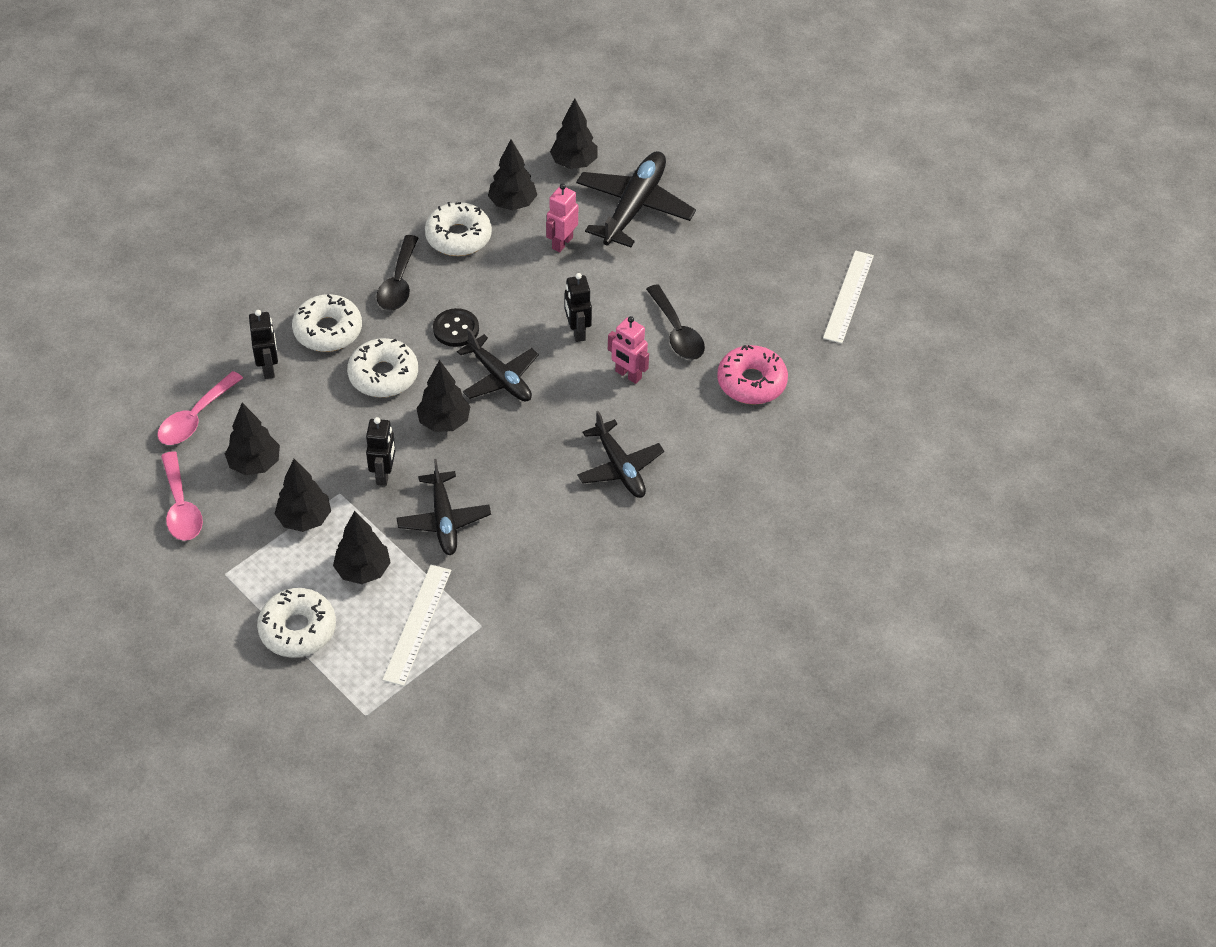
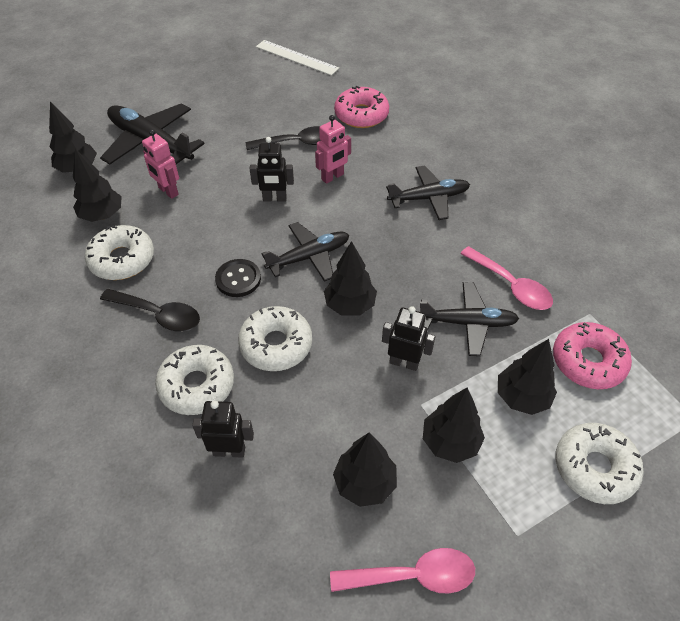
camera: 75 degrees left, 0 degrees up
(195, 418) = (279, 542): pink spoon -> pink spoon (511, 286)
(417, 624) = (588, 361): white ruler -> pink donut

